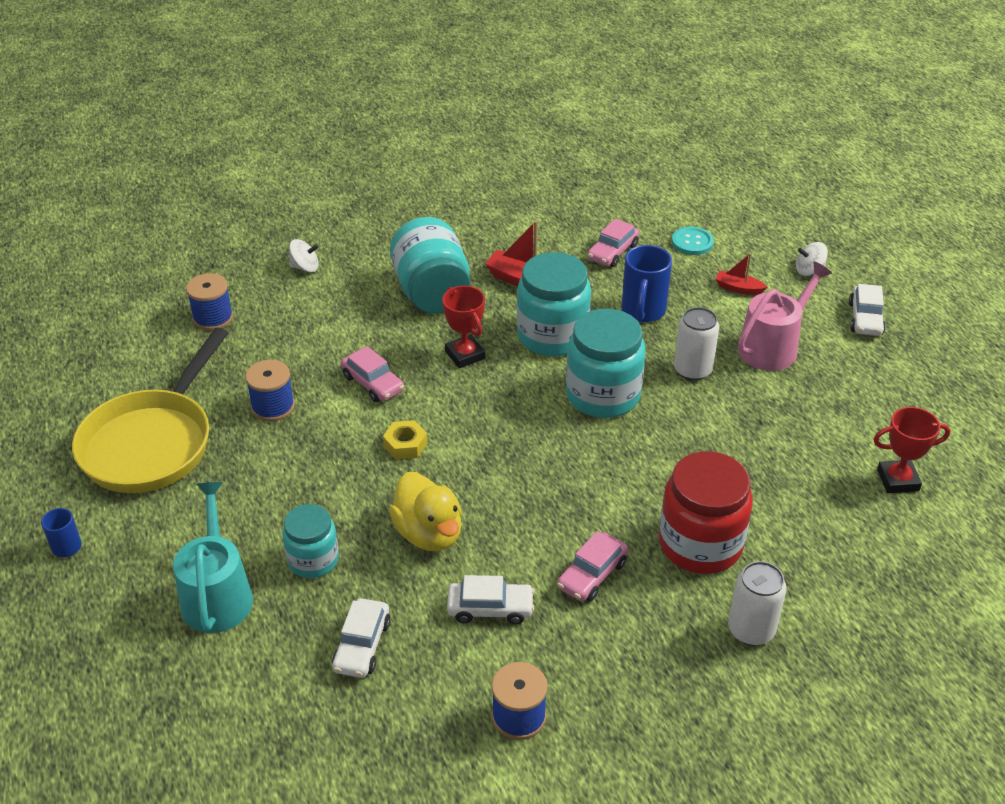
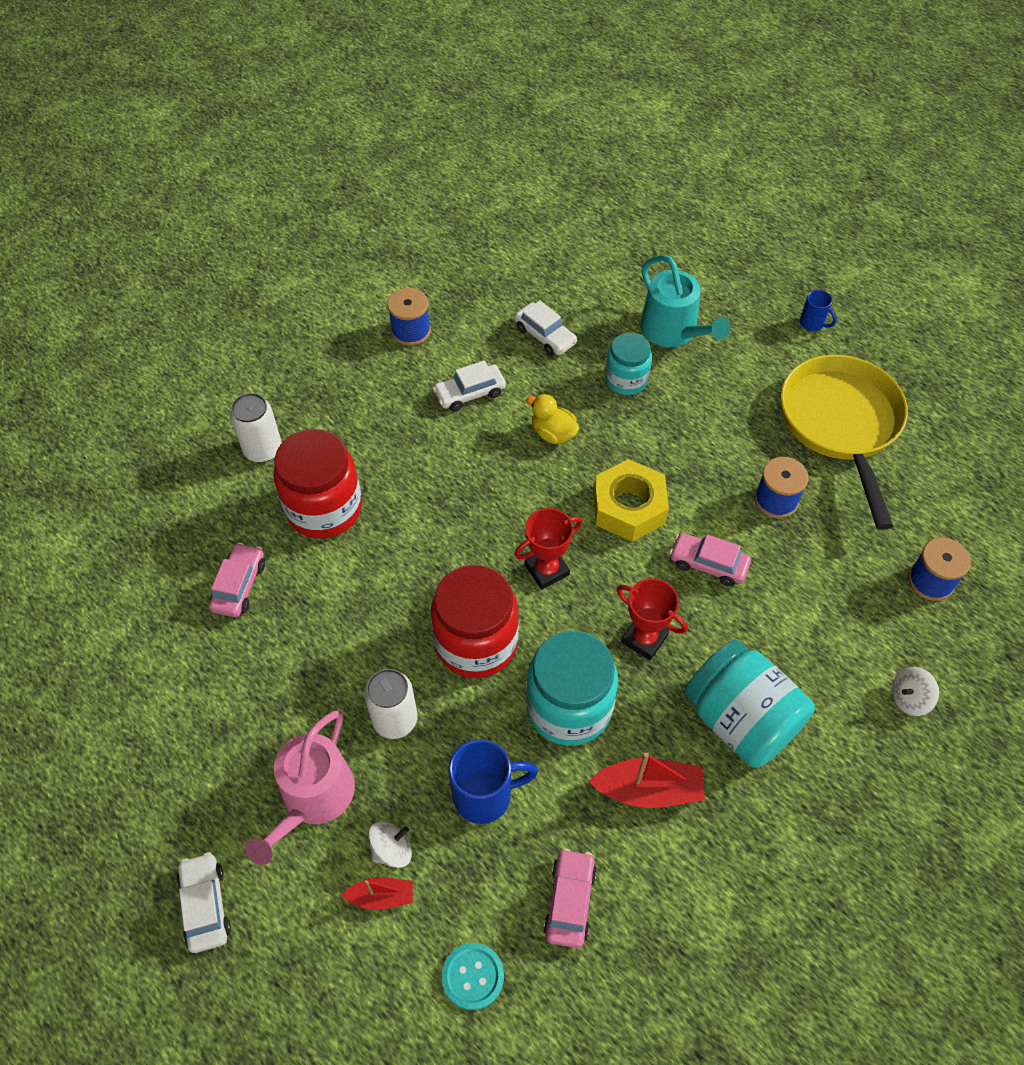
camera: 155 degrees right, 15 degrees up
(362, 645) = (545, 336): white car -> white car turned 150 degrees clockwise
(405, 445) = (629, 507): yellow nut -> yellow nut, size x1.85
(429, 533) = (553, 433): yellow duck -> yellow duck, size x0.66
(592, 574) = (404, 448): pink car -> pink car (239, 585)
(603, 395) = (476, 642): turquoise jar -> red jar
(643, 311) = (485, 795): blue mug -> blue mug turned 90 degrees clockwise
(809, 270) = (295, 983): white spinning top -> white spinning top (391, 850)
(898, 480) = (150, 651): red trophy -> red trophy (546, 570)

